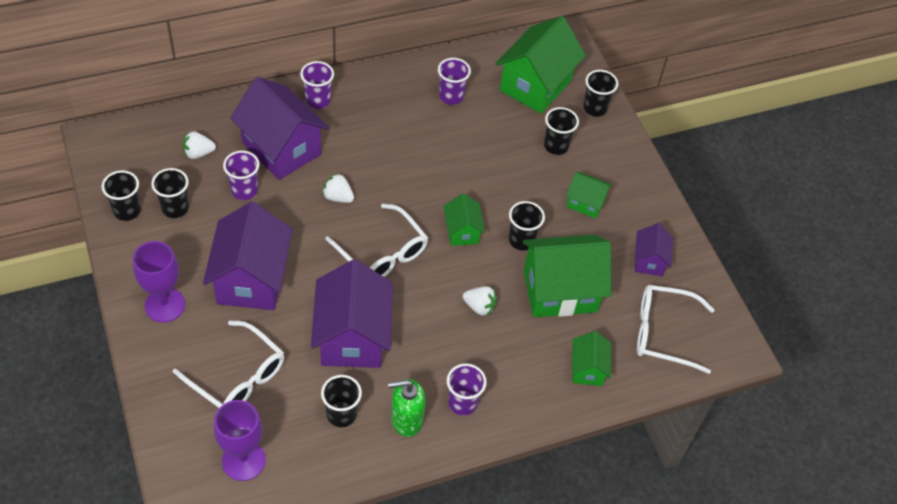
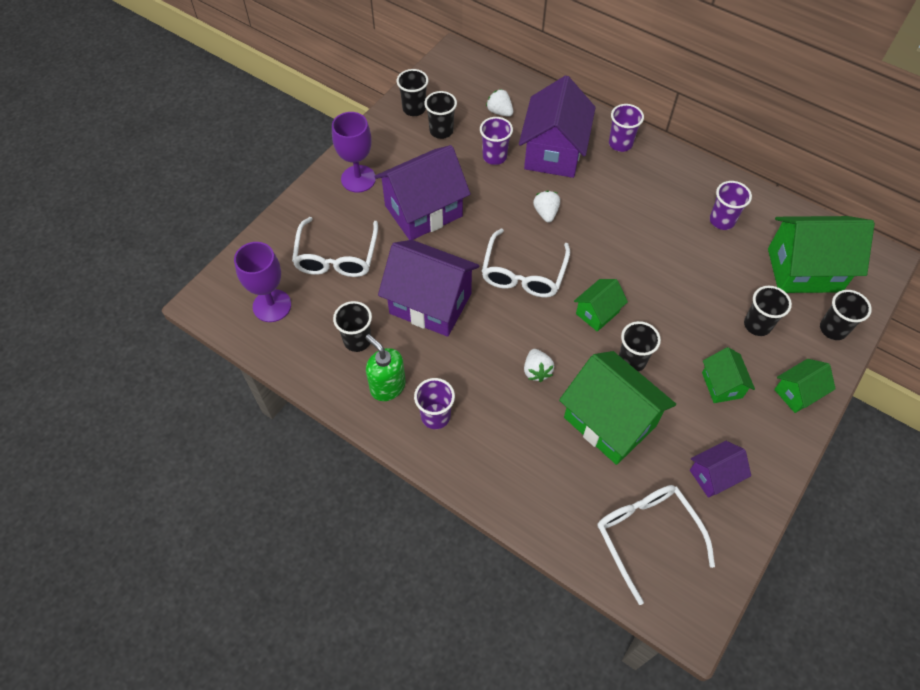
camera: 60 degrees right, 5 degrees up
(352, 337) = (430, 303): purple house -> purple house turned 60 degrees clockwise
(587, 369) = (550, 493): green house -> green house (797, 393)

